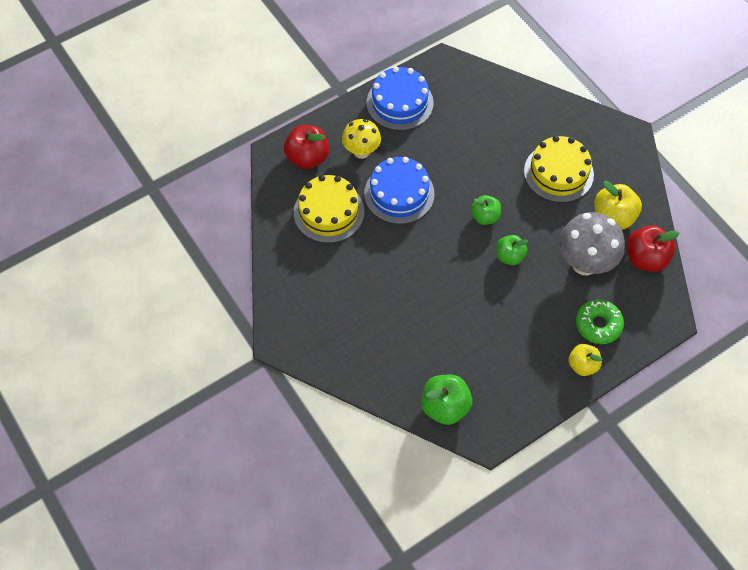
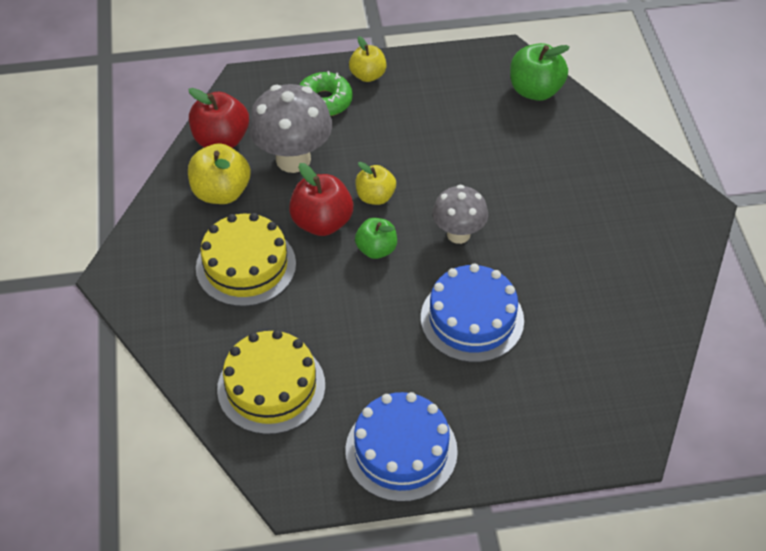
camera: 155 degrees left, 10 degrees down
(307, 158) = (581, 419): red apple -> red apple (322, 222)
(329, 212) = (580, 331): yellow cake -> yellow cake (271, 387)
(361, 151) = (496, 397): yellow mushroom -> none
(438, 250) = (458, 234): none -> grey mushroom
(509, 256) = (375, 197): green apple -> yellow apple

